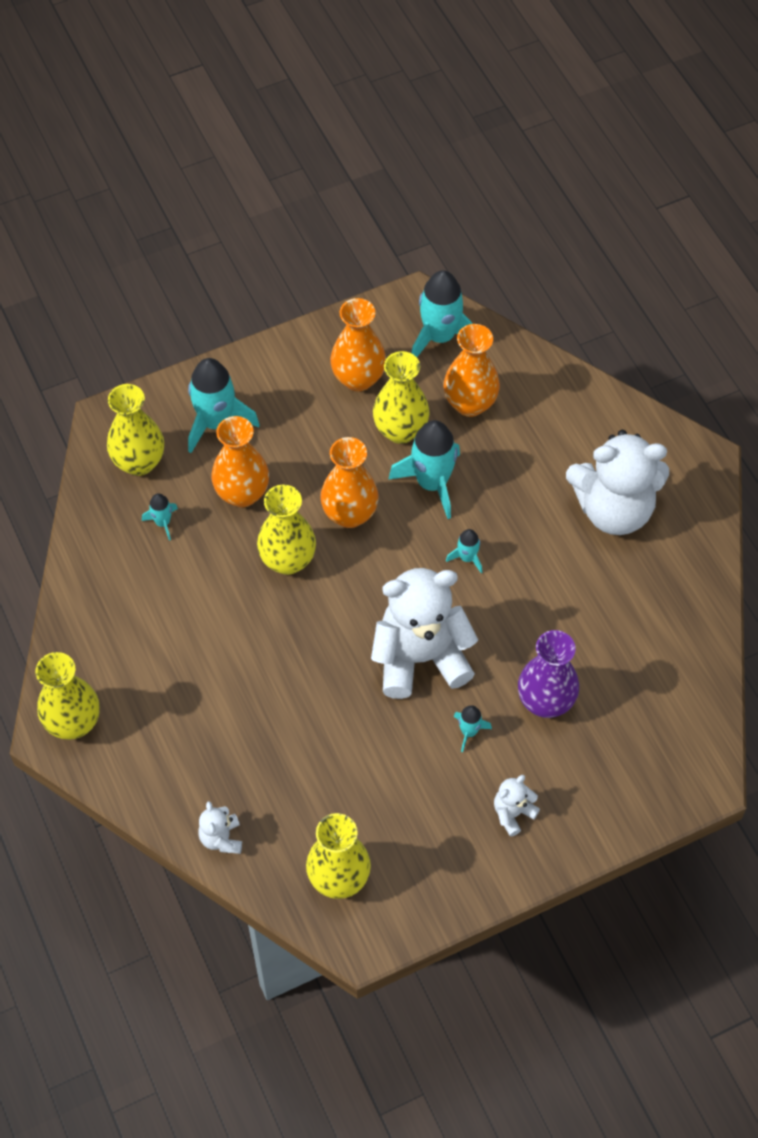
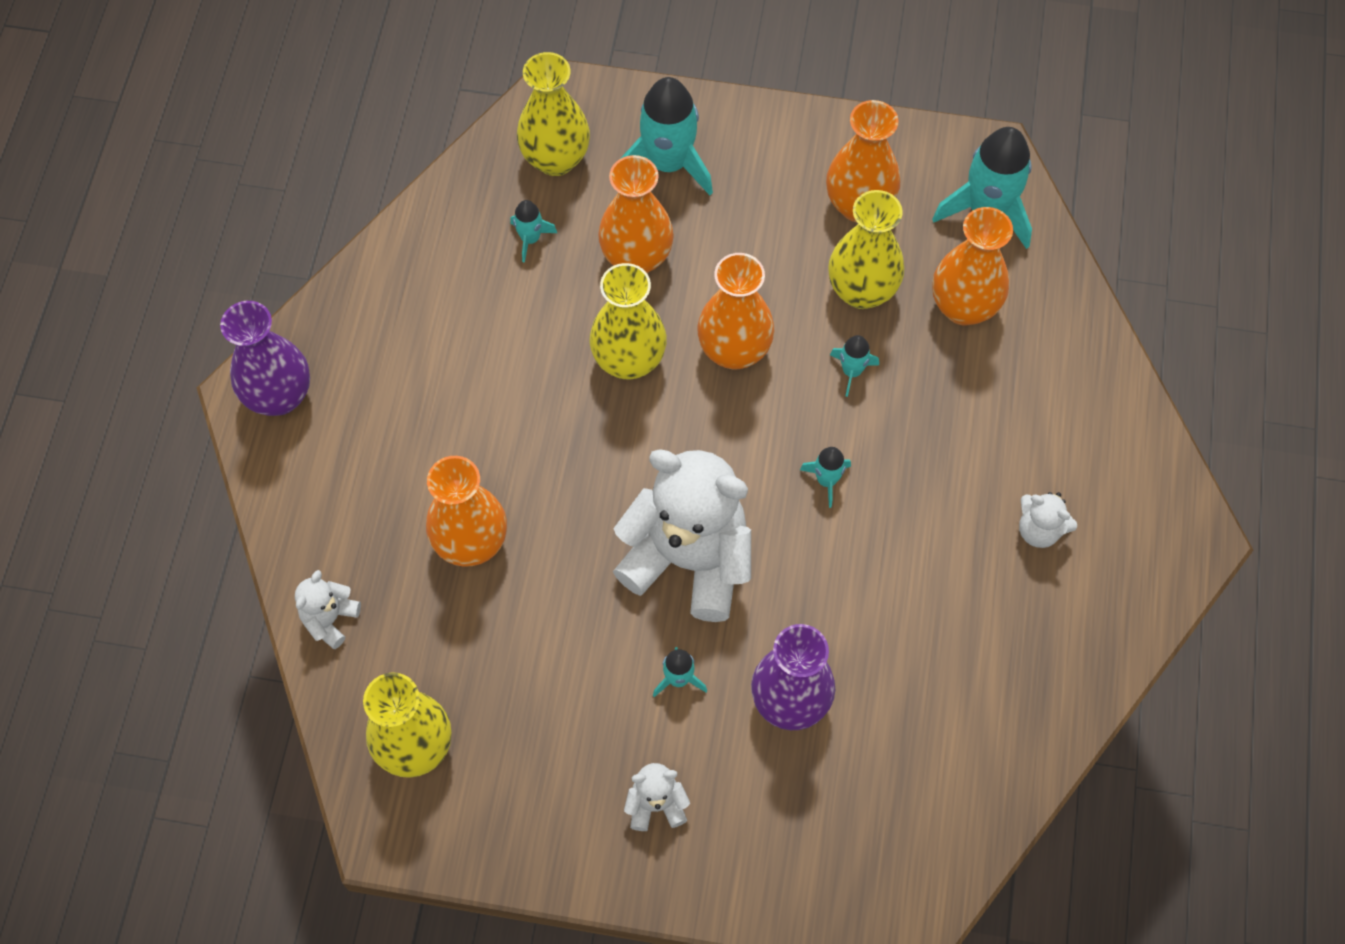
camera: 35 degrees right, 5 degrees up
(73, 723) = (279, 396): yellow vase -> purple vase
(275, 734) = (471, 543): none -> orange vase
(432, 483) = (852, 371): turquoise rocket -> turquoise rocket, size x0.49
(614, 509) = (1039, 530): white teddy bear -> white teddy bear, size x0.44

